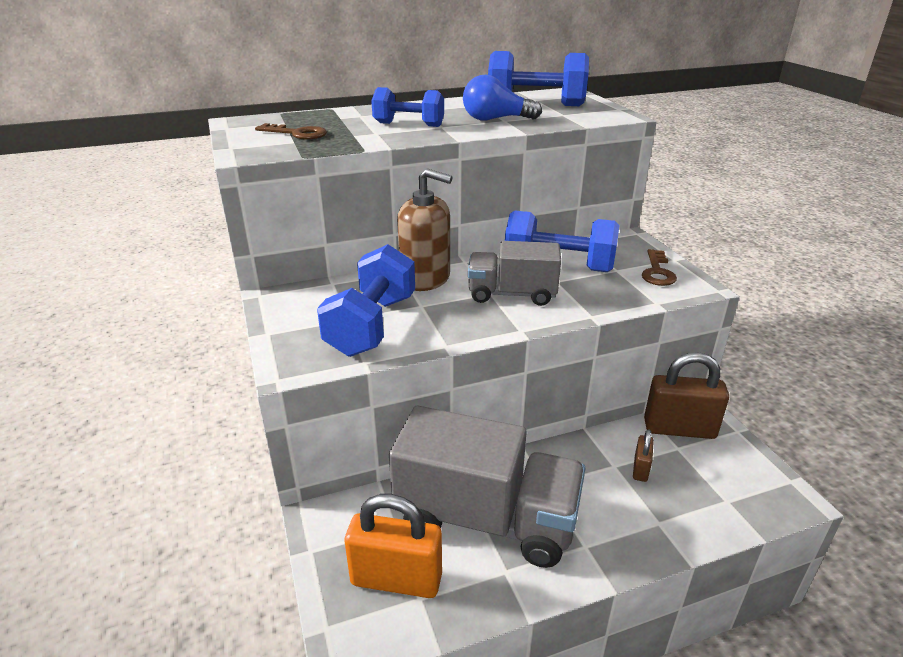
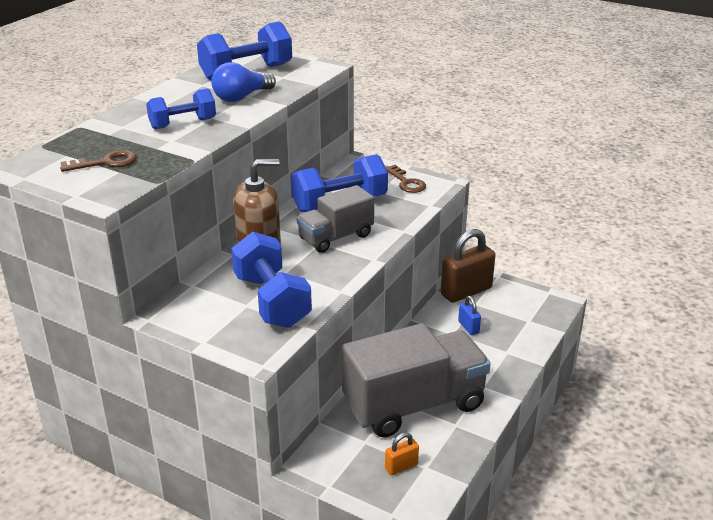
camera: 40 degrees left, 0 degrees up
(396, 579) = (401, 467): orange padlock -> orange padlock, size x0.49
(640, 469) = (468, 327): brown padlock -> blue padlock

